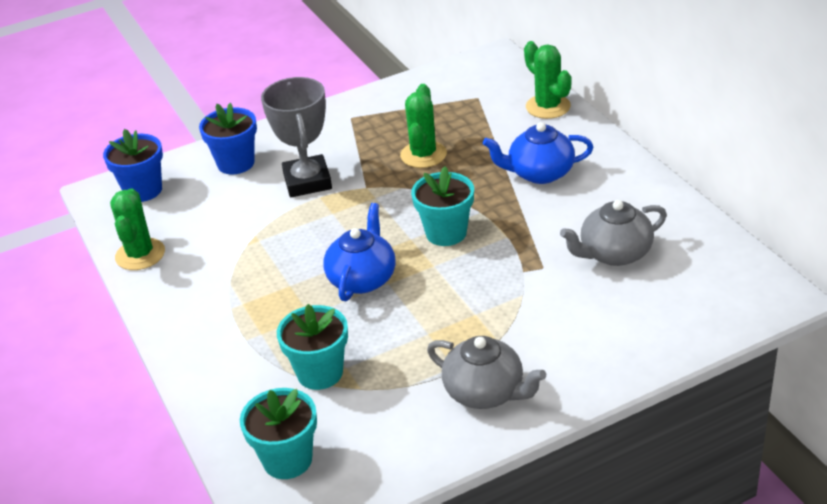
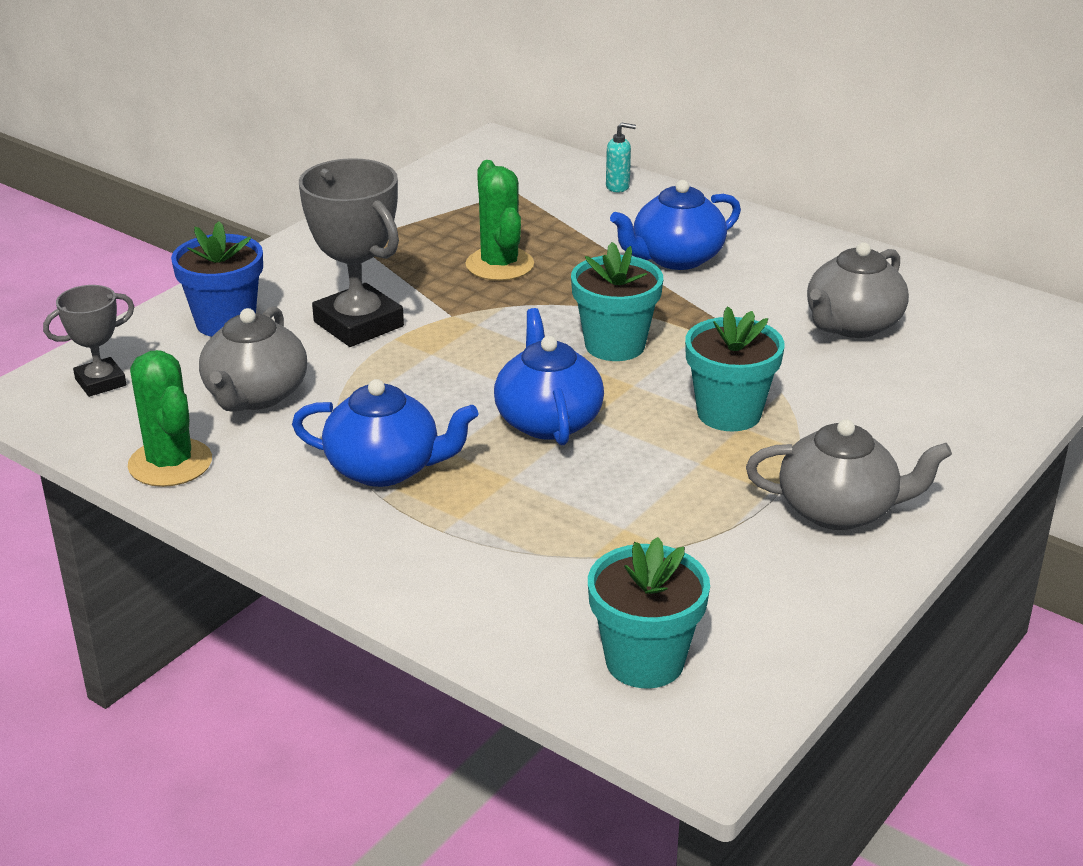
camera: 30 degrees left, 5 degrees down
(143, 190) = (100, 382): blue flower pot -> grey trophy
(215, 219) = (255, 395): none -> grey teapot
(247, 288) = (385, 468): none -> blue teapot
(320, 373) = (592, 544): turquoise flower pot -> turquoise flower pot (729, 413)
(548, 107) = (618, 187): green cactus -> turquoise soap dispenser

